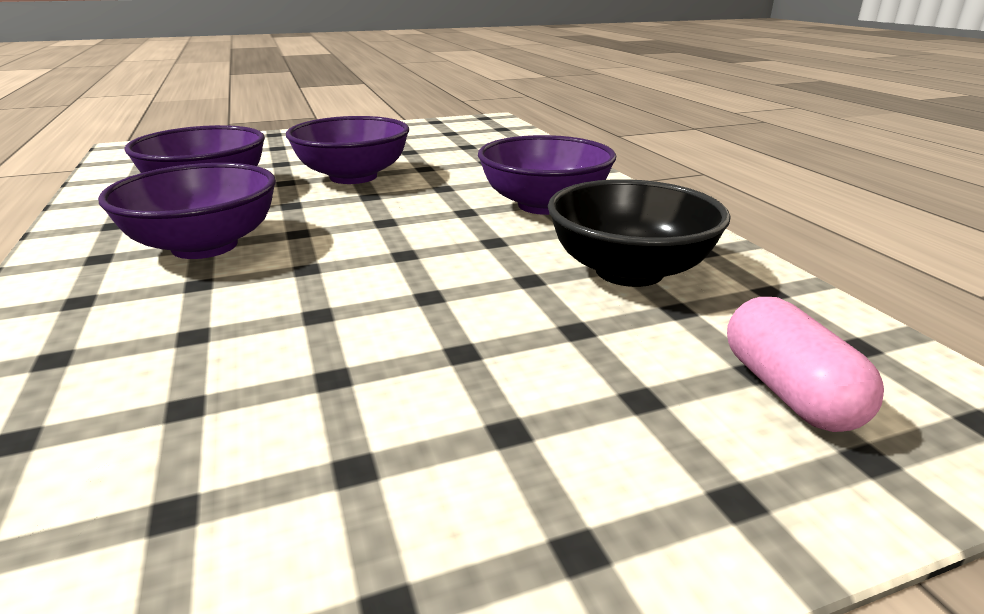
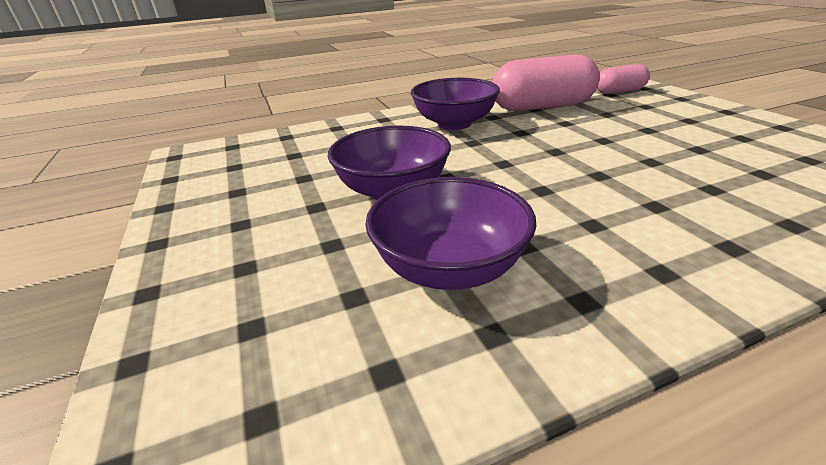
camera: 90 degrees left, 5 degrees up
(205, 246) = (596, 221): purple bowl -> none
(629, 271) = (542, 107): black bowl -> pink capsule

